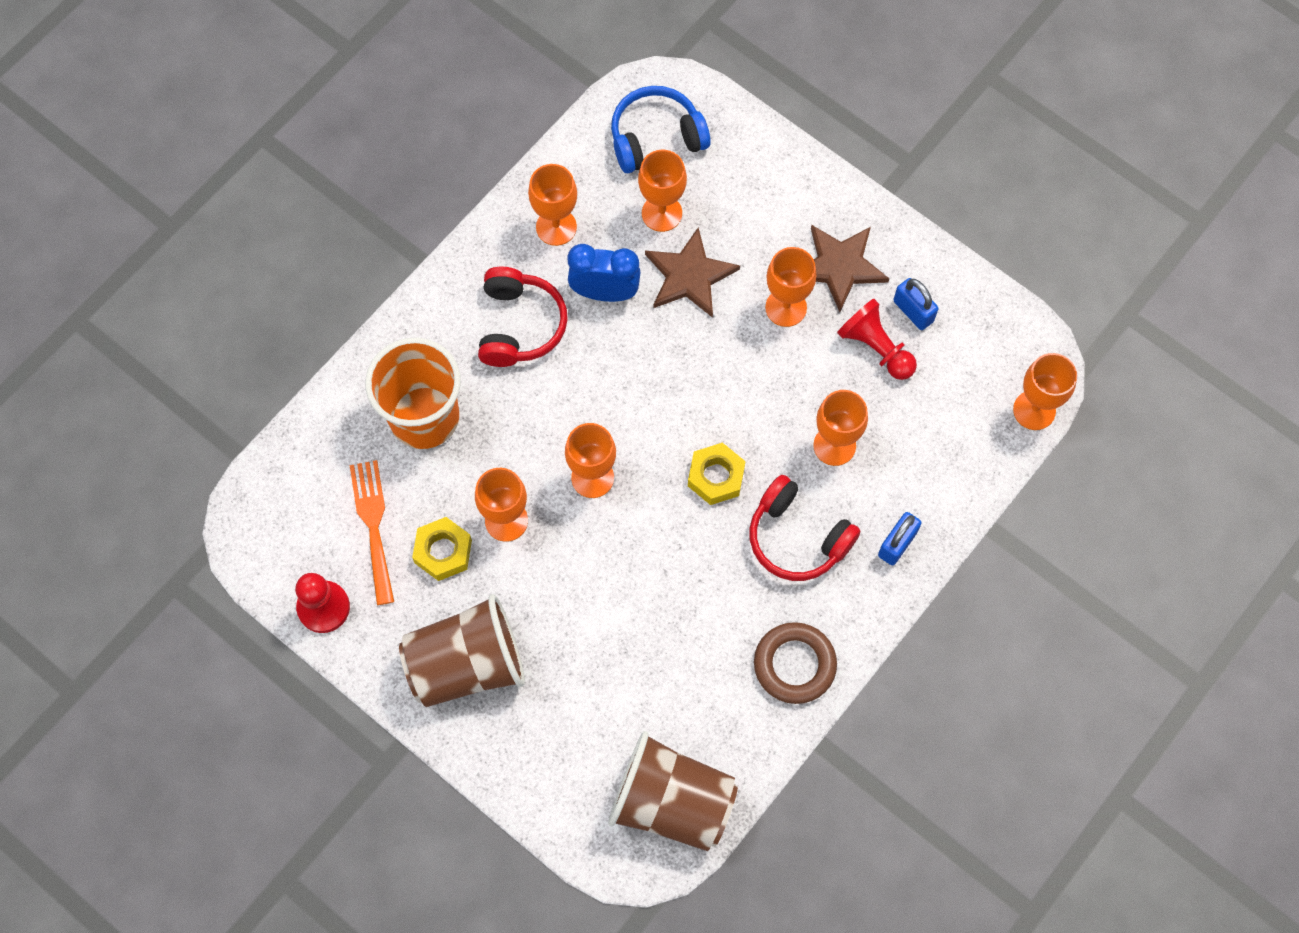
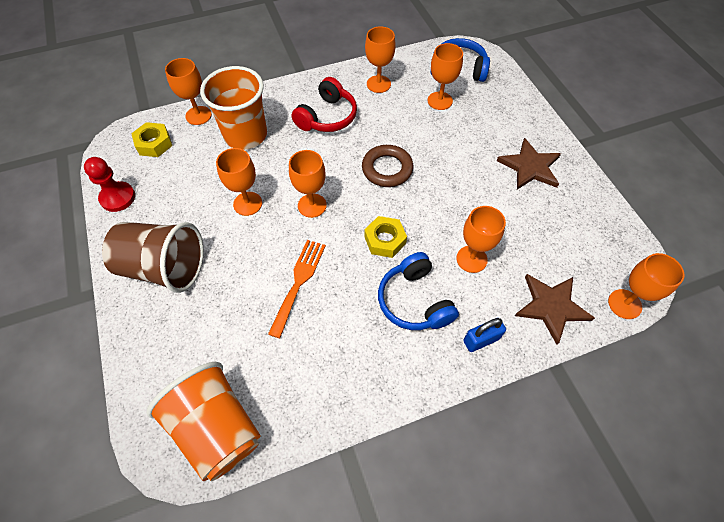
camera: 30 degrees right, 10 degrees down
(373, 524) = (177, 171): orange fork -> orange fork (299, 282)
(443, 552) = (201, 202): yellow nut -> yellow nut (154, 144)
(605, 292) = (384, 122): blue clock -> none
(672, 802) = (217, 428): brown cup -> orange cup
(689, 276) = (436, 134): brown star -> brown star (551, 307)
(786, 307) = (484, 173): orange goblet -> orange goblet (198, 115)
(794, 665) = (362, 381): brown ring -> brown ring (387, 169)
(797, 538) = (414, 301): red headphones -> blue headphones
(875, 348) = (530, 218): red pawn -> none
(913, 311) = (565, 209): blue padlock -> none

